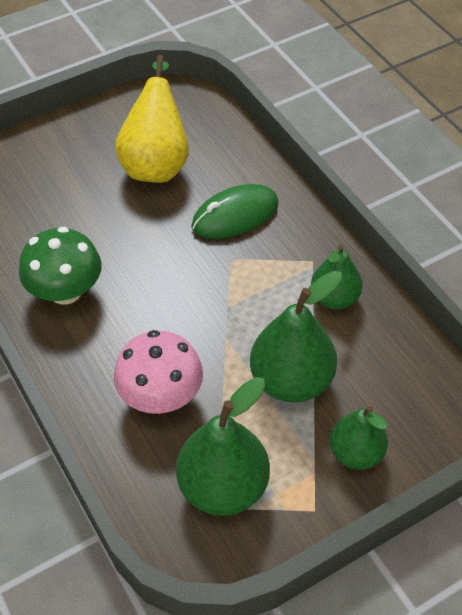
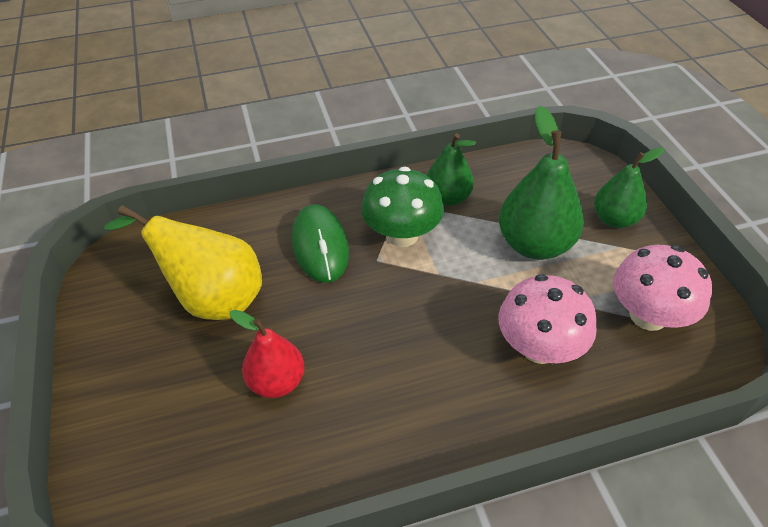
camera: 75 degrees left, 5 degrees down
(65, 291) = (374, 418): green mushroom -> green mushroom (402, 235)
(86, 224) = (277, 382): none -> red pear
(223, 486) = (648, 315): green pear -> pink mushroom

